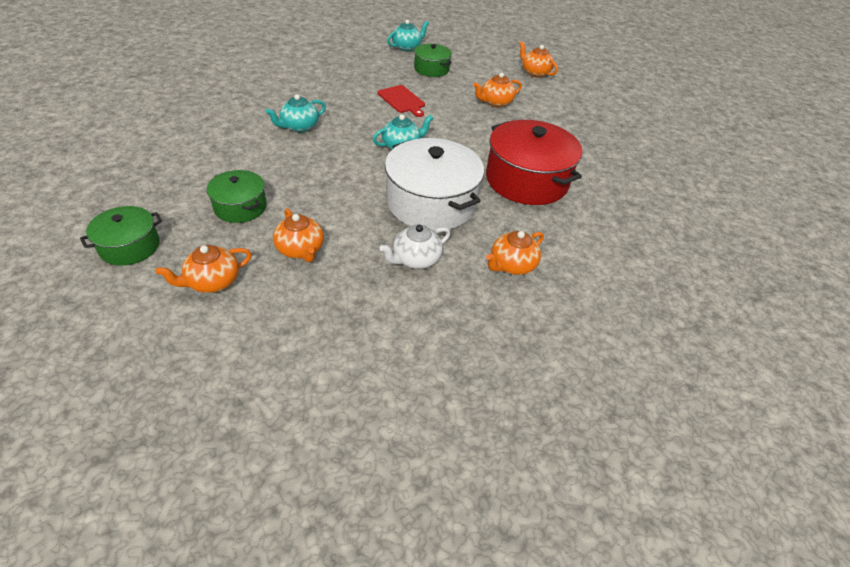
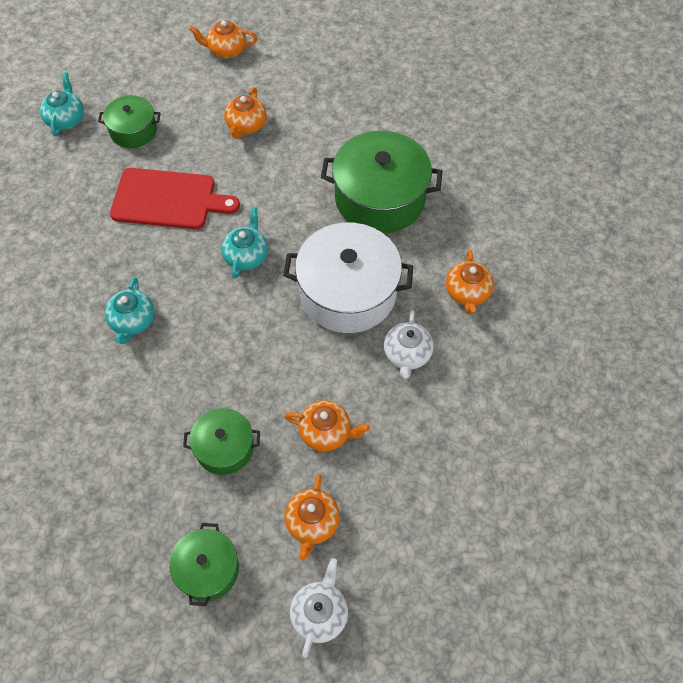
camera: 45 degrees left, 15 degrees up
(129, 328) = (320, 613): none -> white teapot
(402, 100) = (168, 199): red cutting board -> red cutting board, size x1.62
(526, 180) = (380, 198): red pot -> green pot

